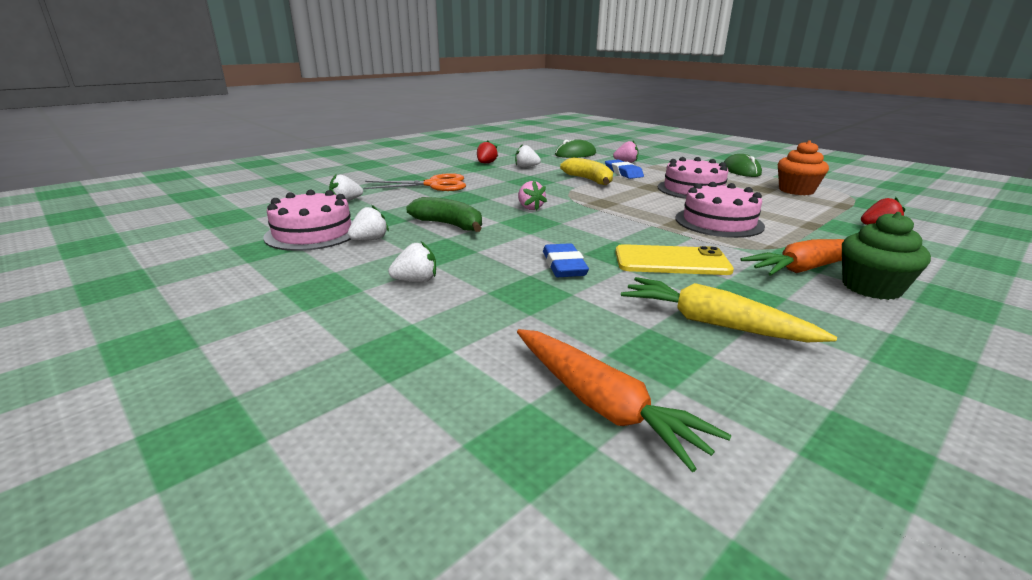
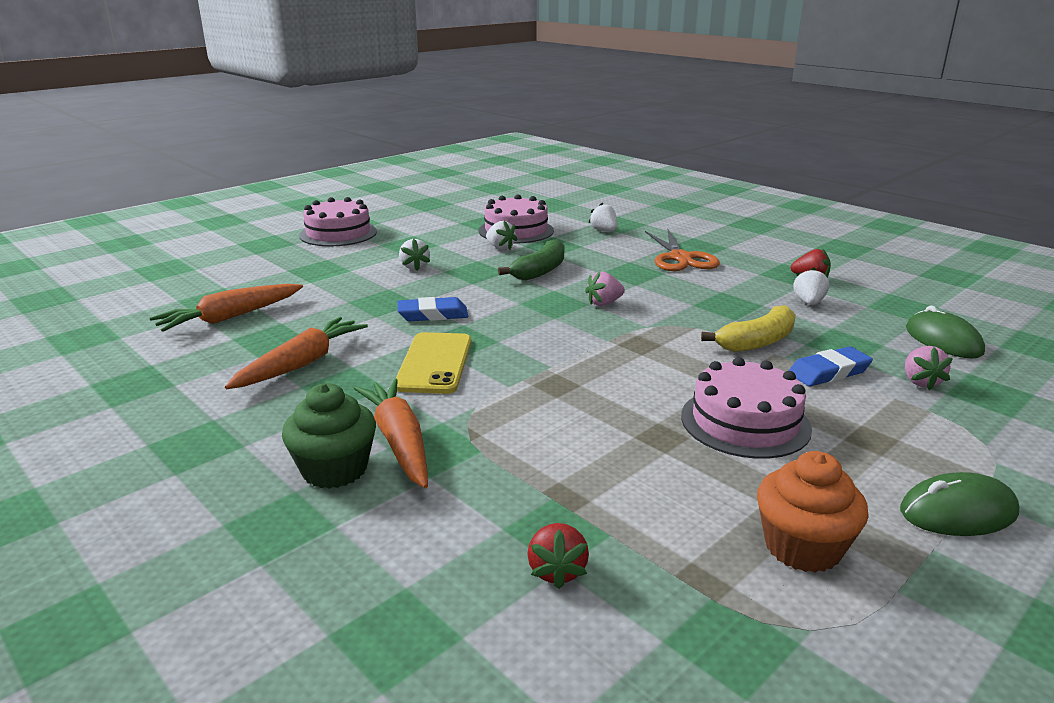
camera: 90 degrees right, 0 degrees up
(714, 323) = (301, 364): yellow carrot -> orange carrot
(718, 222) = (569, 414): pink cake -> pink cake (338, 233)

